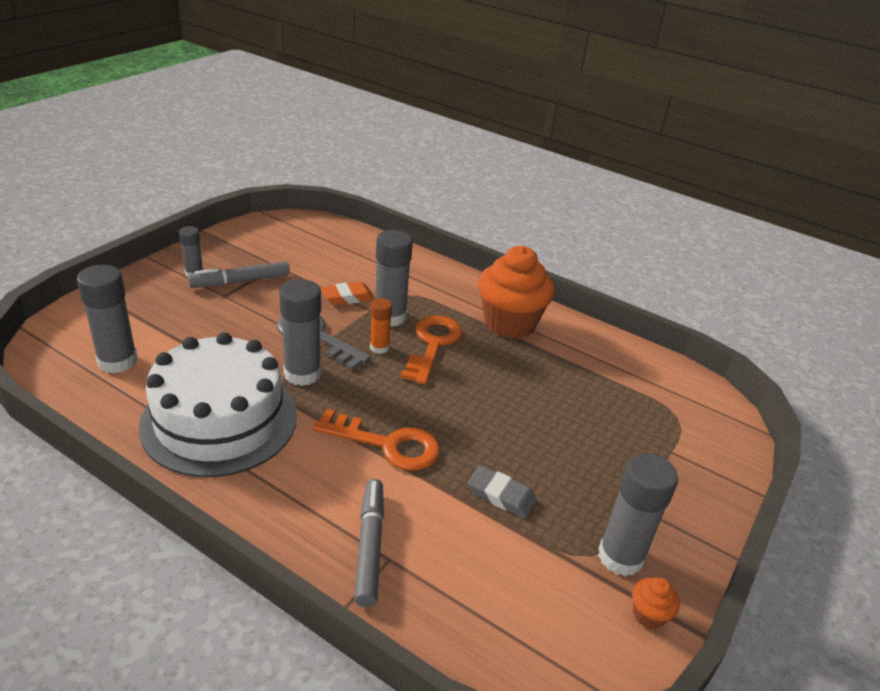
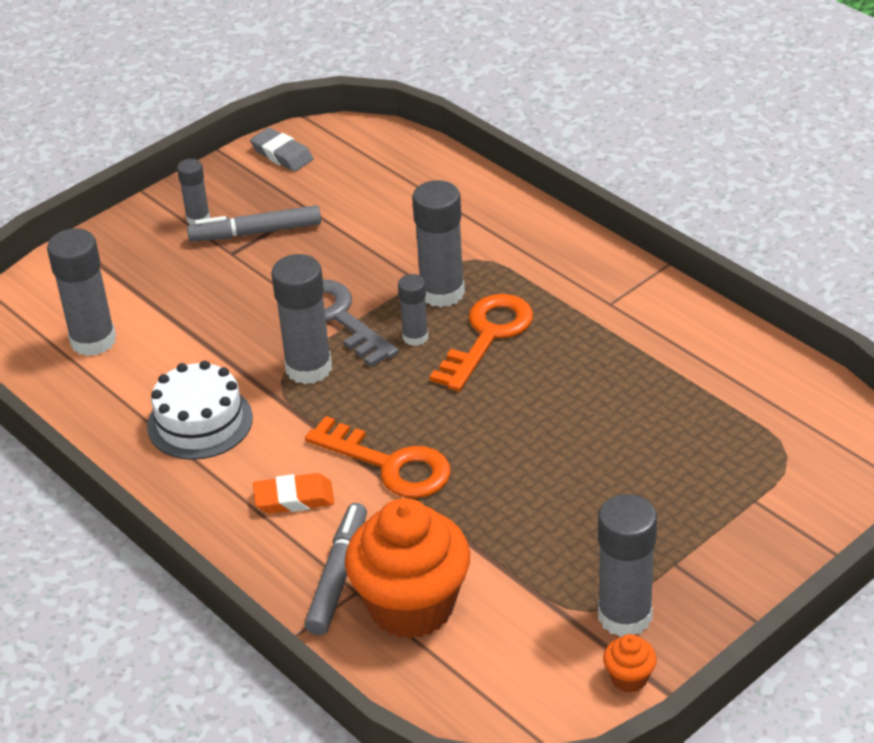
camera: 20 degrees right, 5 degrees up
(219, 420) = (200, 422): white cake -> white cake, size x0.58
(347, 297) = (392, 261): orange eraser -> orange eraser (294, 498)
(379, 347) = (415, 337): orange glue stick -> grey glue stick
(501, 495) = (508, 535): grey eraser -> grey eraser (282, 154)
(509, 323) = (607, 308): orange cupcake -> orange cupcake (411, 606)

